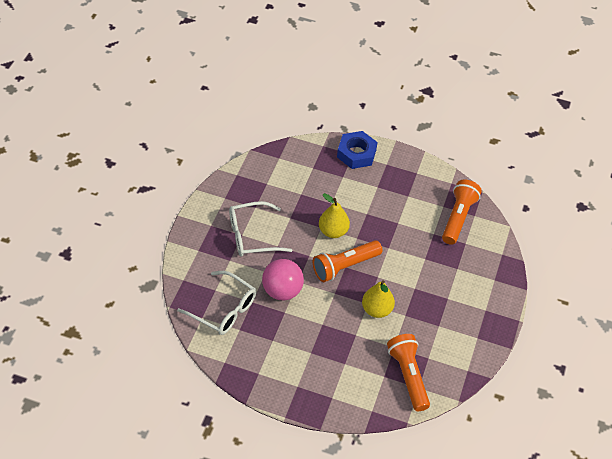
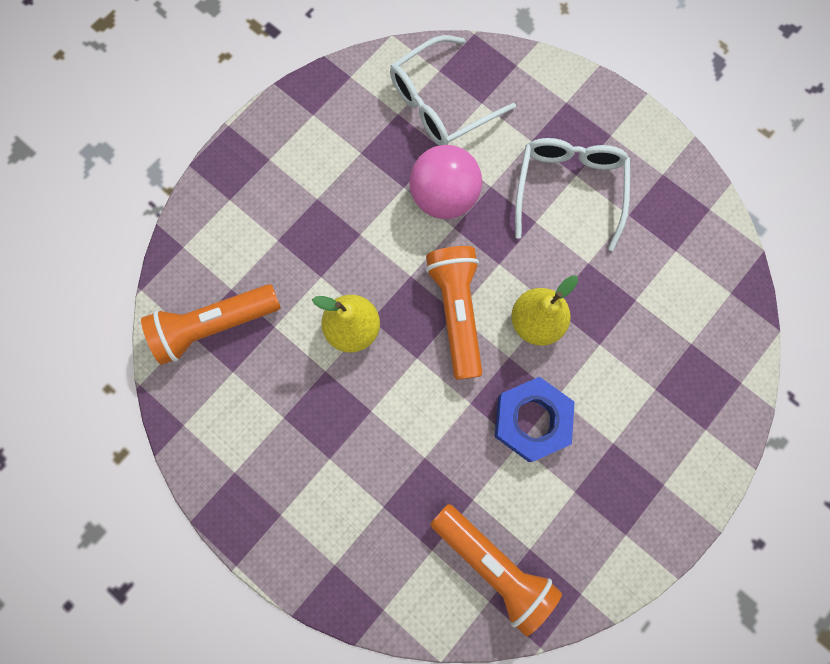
camera: 115 degrees right, 25 degrees up
(356, 154) = (705, 437): blue nut -> blue nut (531, 420)
(408, 376) = (214, 325): orange flashlight -> orange flashlight turned 150 degrees clockwise

